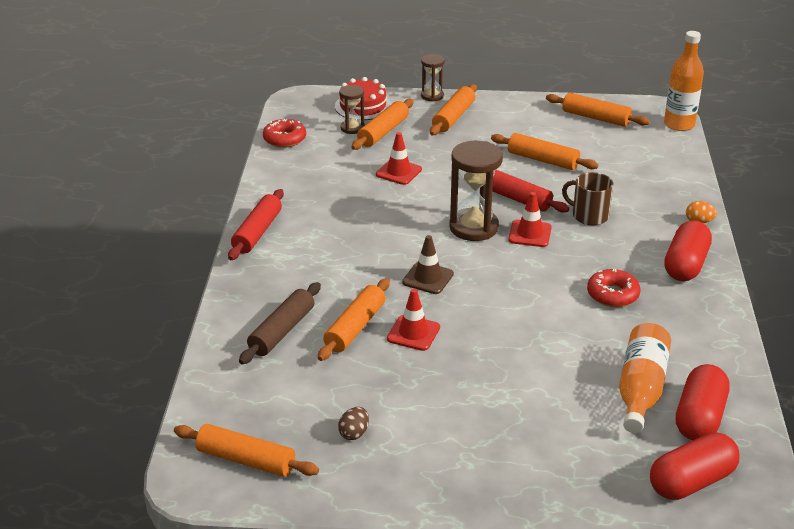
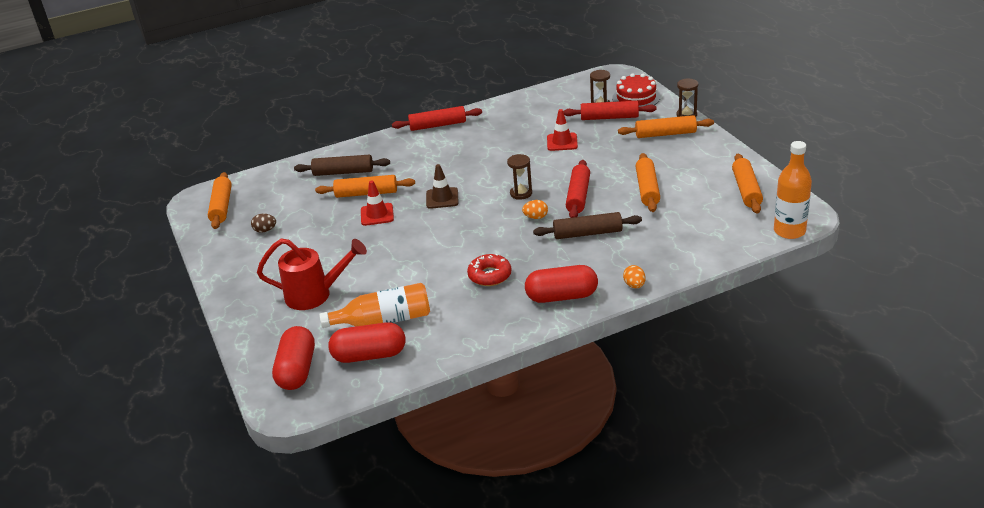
camera: 65 degrees right, 0 degrees up
(284, 139) = (557, 90): red donut -> none
(383, 132) = (609, 117): orange rolling pin -> red rolling pin
(473, 227) = (521, 193): brown hourglass -> brown hourglass, size x0.56
(530, 234) = (536, 217): red traffic cone -> orange egg
(546, 427) = (315, 295): none -> red watering can
(589, 216) = (587, 233): brown mug -> brown rolling pin
(691, 481) = (297, 370): red capsule -> red capsule turned 60 degrees clockwise

